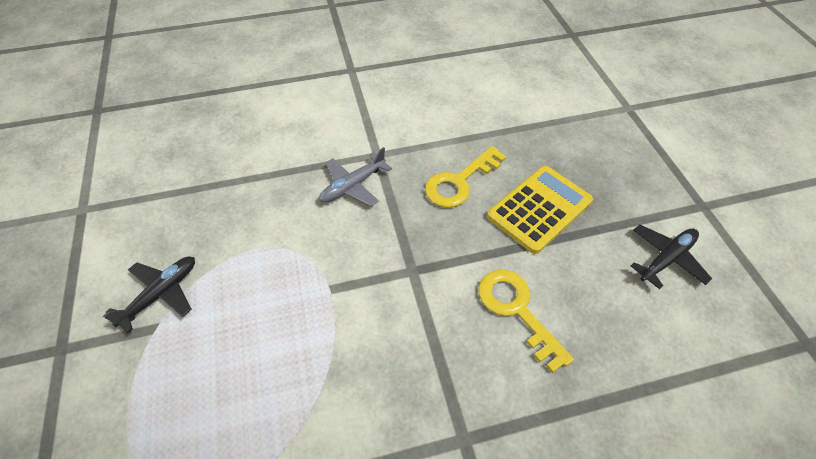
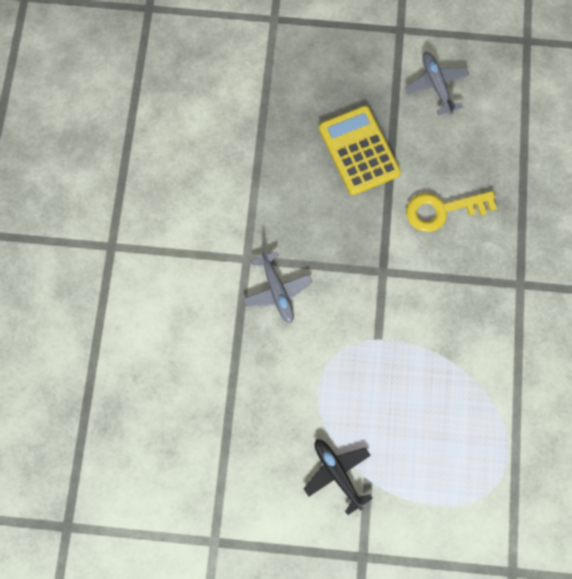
camera: 70 degrees left, 20 degrees up
(459, 182) = (307, 201): yellow key -> none
(666, 259) = (436, 85): black plane -> grey plane

